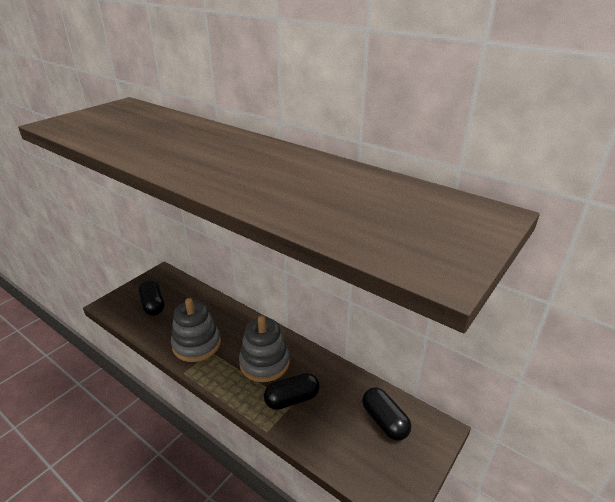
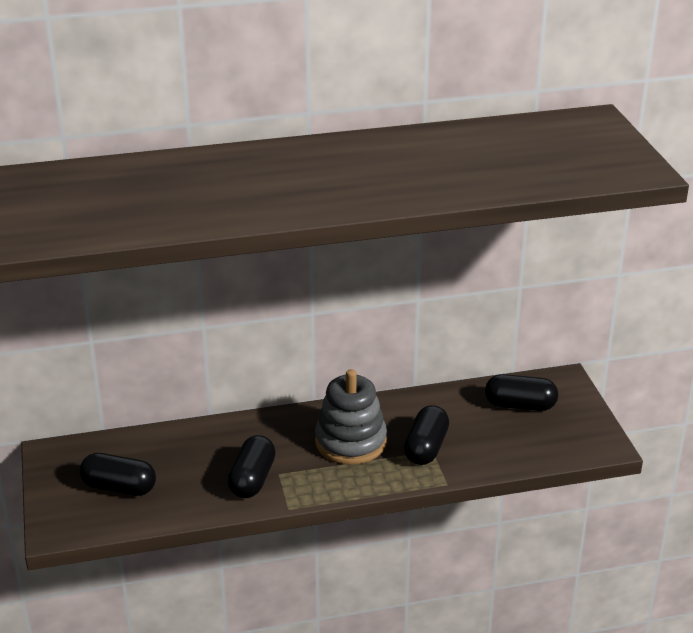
camera: 50 degrees left, 0 degrees up
(196, 344) = (252, 479): grey stacking toy -> black capsule

